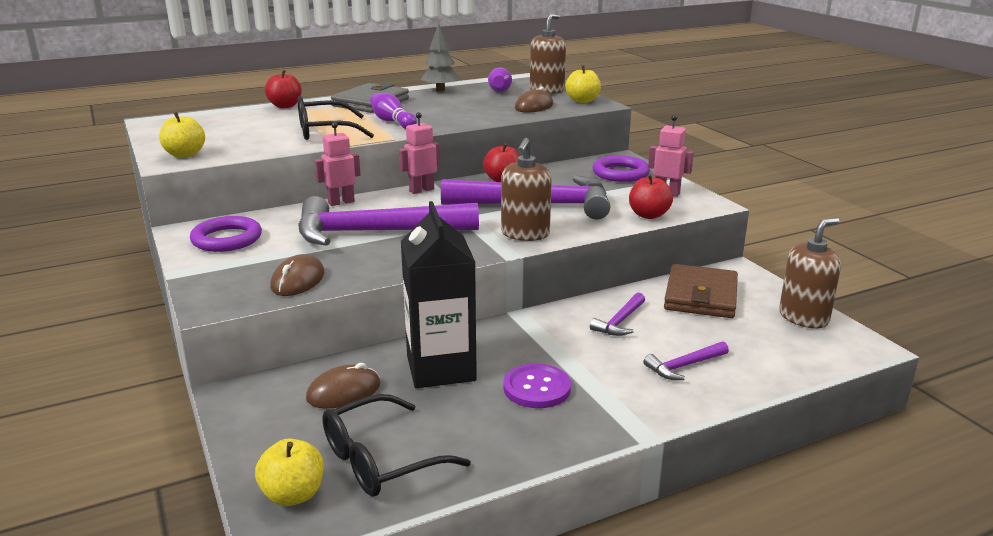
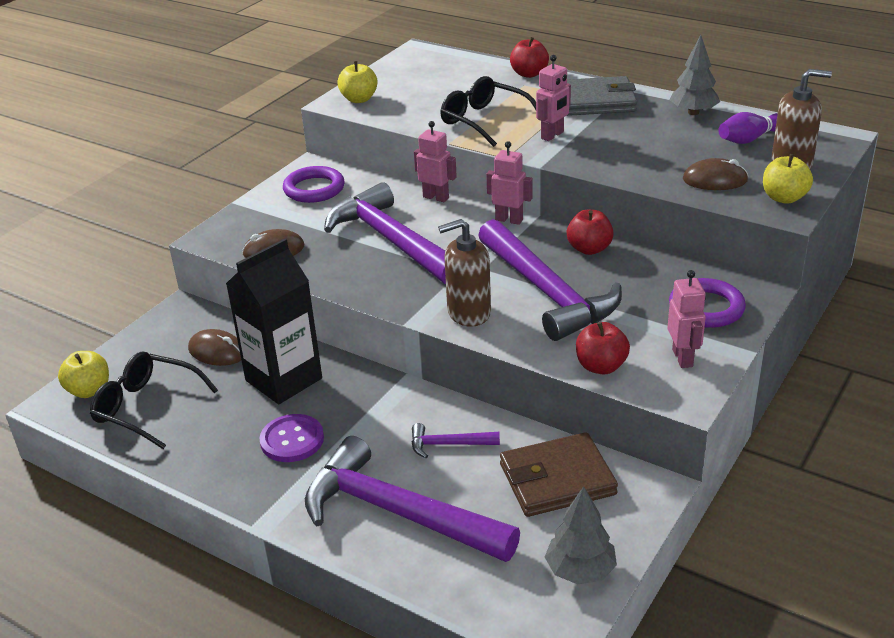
camera: 60 degrees right, 10 degrees up
(392, 122) = (552, 135): purple bowling pin -> pink robot
(684, 366) = (397, 512): purple hammer -> purple hammer, size x2.34
(803, 317) = (580, 571): brown soap dispenser -> grey tree

